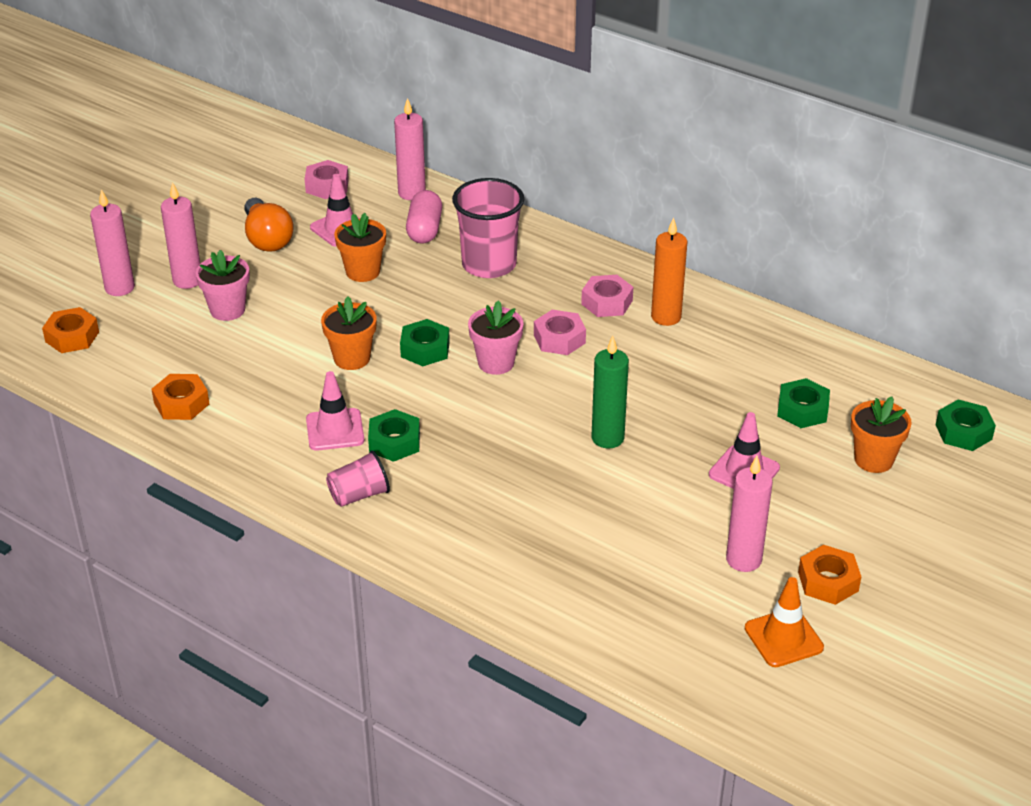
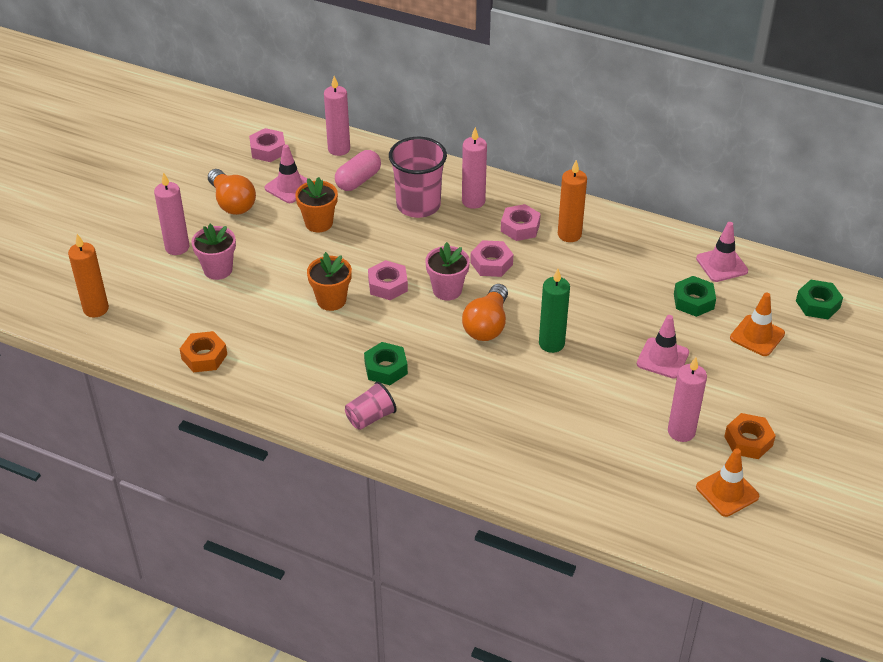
camera: 10 degrees left, 5 degrees up
(72, 337) = (96, 309): orange nut -> orange candle
(119, 288) = (122, 260): pink candle -> pink candle (473, 201)
(335, 430) = (335, 364): pink traffic cone -> pink traffic cone (721, 265)
(424, 230) = (358, 180): pink capsule -> pink capsule turned 45 degrees clockwise
(425, 349) = (388, 285): green nut -> pink nut
(533, 407) = (487, 325): none -> orange light bulb
(873, 459) = (757, 336): orange flower pot -> orange traffic cone

